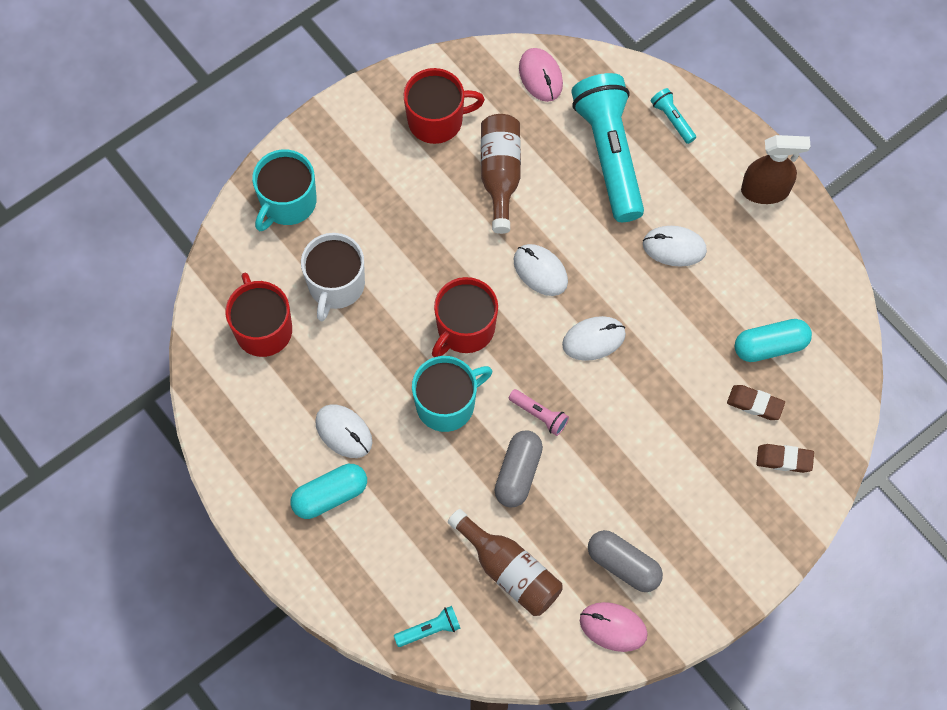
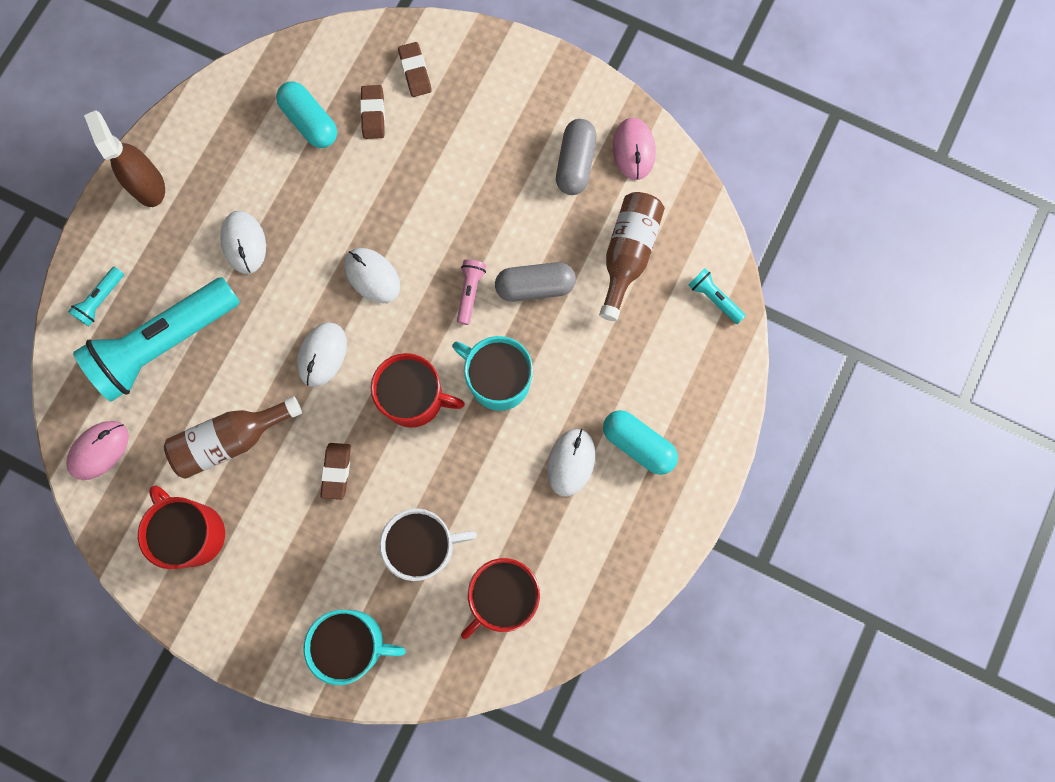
camera: 115 degrees left, 10 degrees up
(433, 243) = (337, 471): none -> brown eraser

